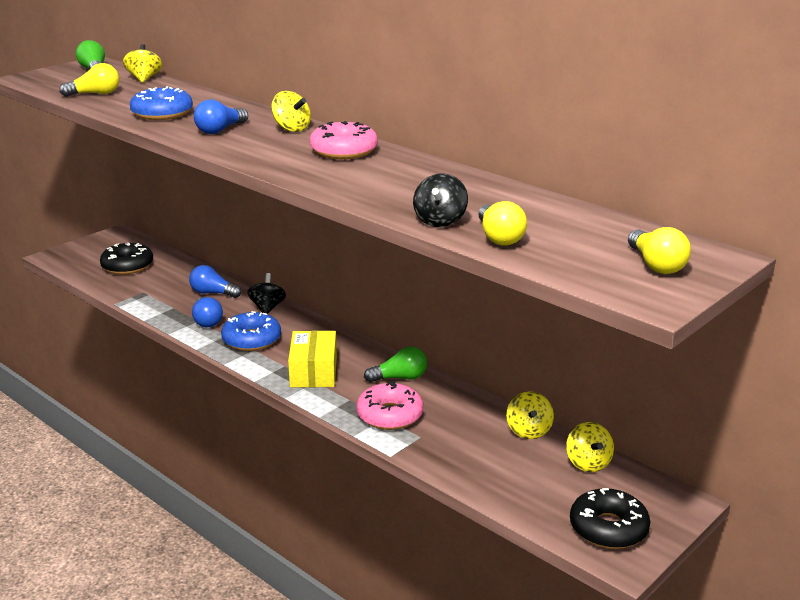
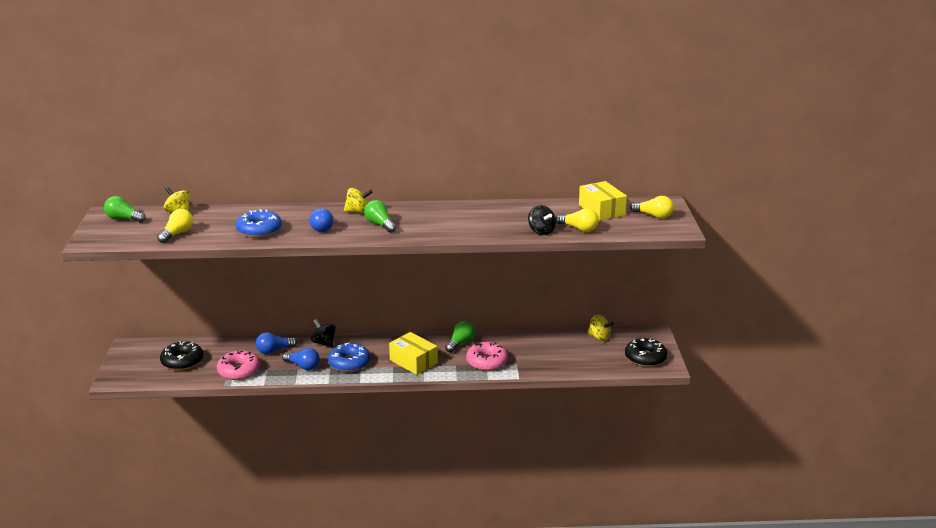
camera: 45 degrees left, 0 degrees up
(279, 147) = (380, 224): none -> green light bulb
(344, 151) = (417, 214): pink donut -> pink donut (239, 371)
(528, 431) = (556, 337): yellow spinning top -> none
(589, 229) = (601, 210): none -> yellow box

